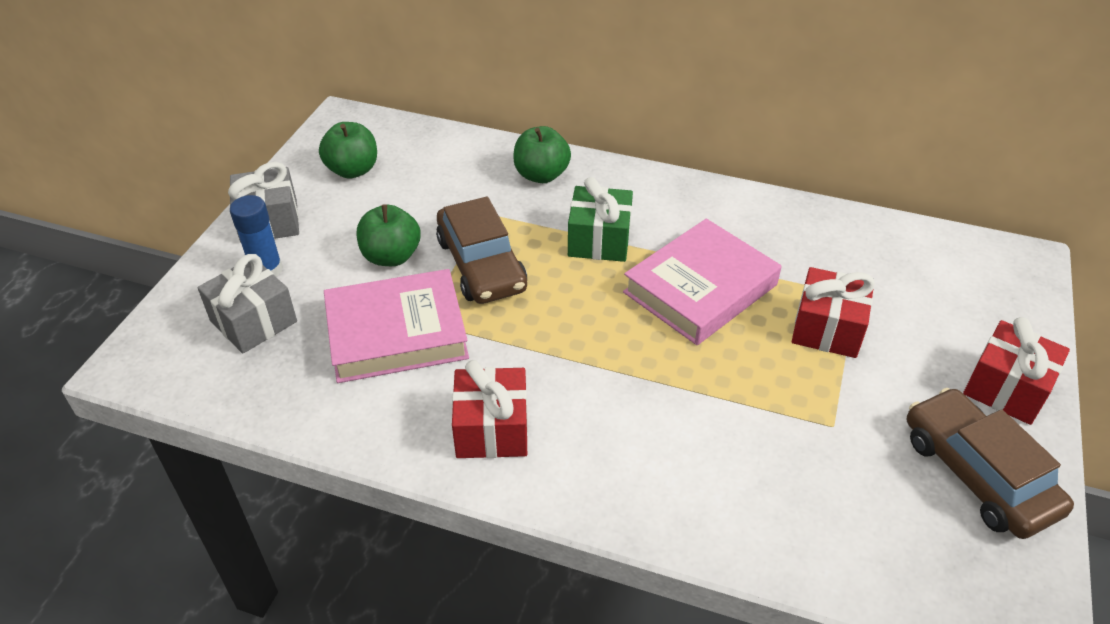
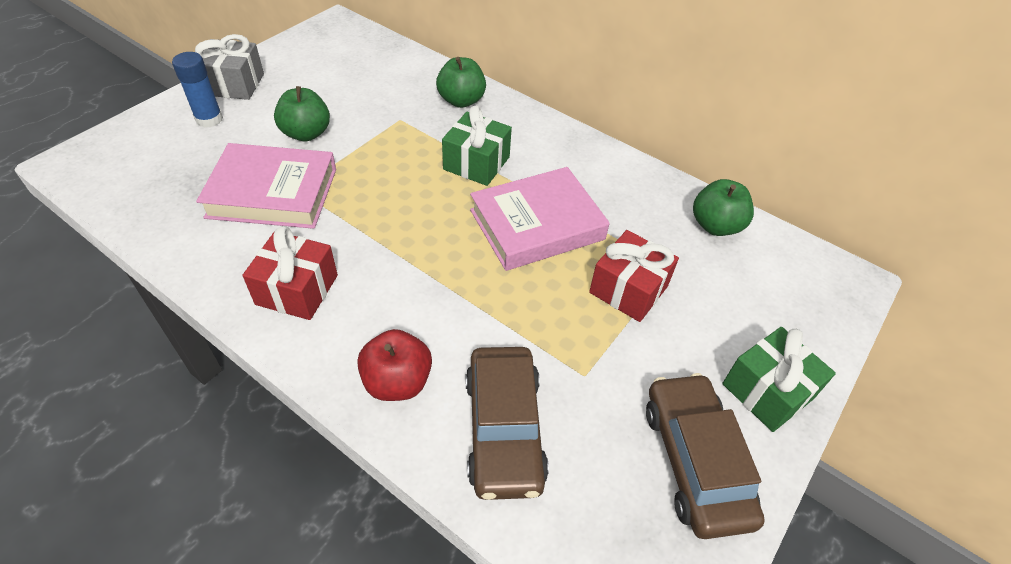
camera: 15 degrees right, 5 degrees up
(253, 321) = (175, 155): grey gift -> none
(352, 170) = (319, 62): green apple -> green apple (715, 226)
(481, 264) = (371, 157): brown car -> brown car (504, 429)
(656, 490) = (397, 382): none -> red apple
(1006, 388) = (767, 391): red gift -> green gift

